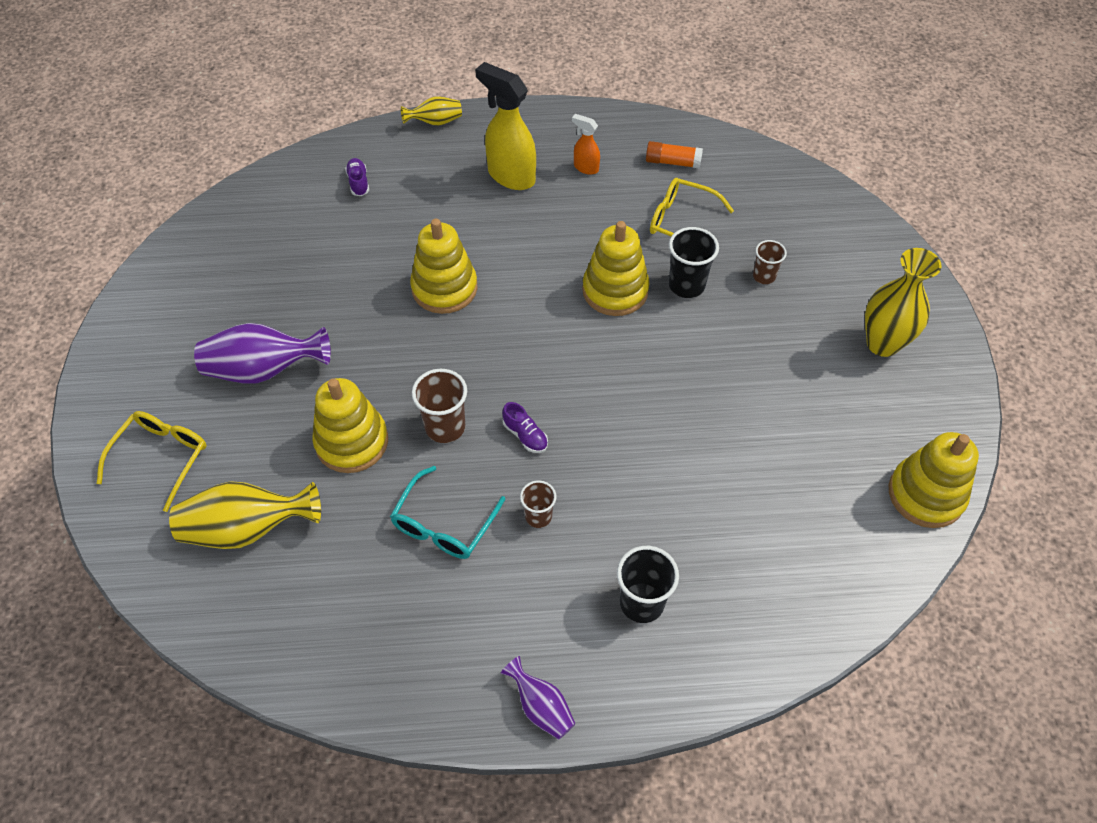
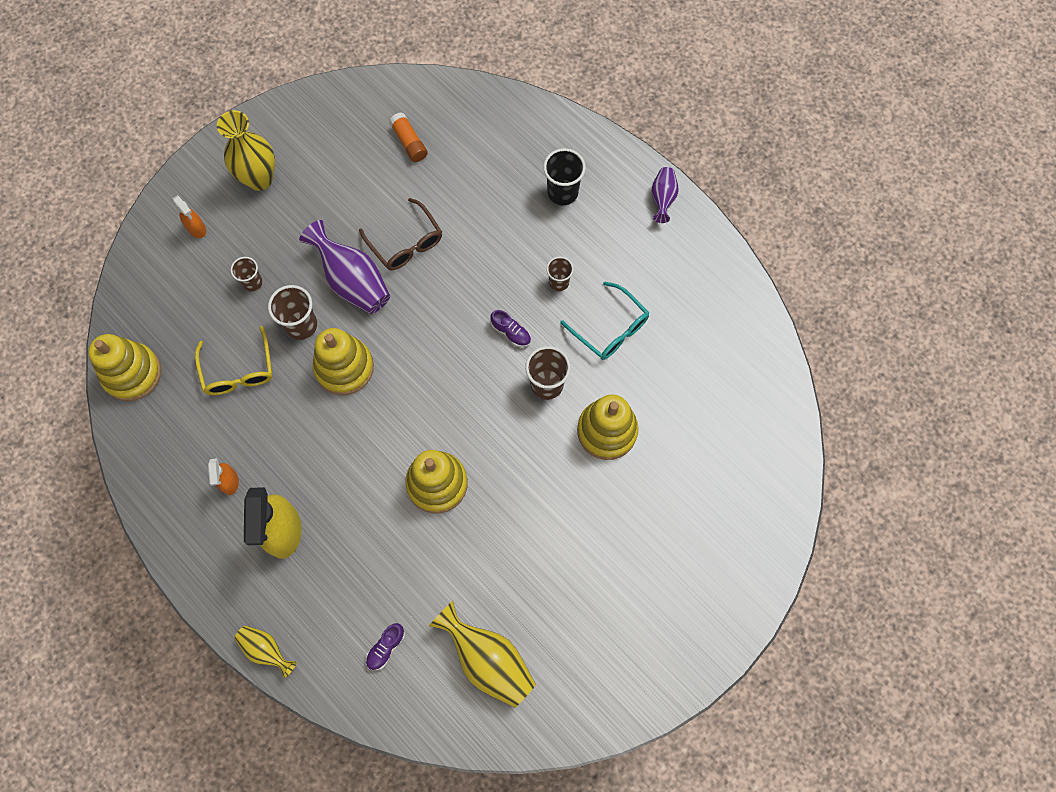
camera: 130 degrees left, 15 degrees up
(161, 458) = (723, 538): yellow glasses -> none
(247, 529) = (715, 436): yellow vase -> yellow vase (488, 660)
(264, 370) = (608, 541): purple vase -> purple vase (352, 281)
(444, 524) = (610, 329): turquoise glasses -> turquoise glasses turned 60 degrees clockwise
(525, 435) = (511, 332): purple shoe -> purple shoe turned 120 degrees clockwise
(672, 162) = (173, 422): orange glue stick -> orange glue stick (409, 142)
(686, 285) = (301, 325): black cup -> brown cup
(704, 415) = (406, 243): none -> brown glasses
(859, 268) = (197, 229): none -> orange spray bottle
(926, 495) = (365, 98): yellow stacking toy -> yellow stacking toy (132, 373)

